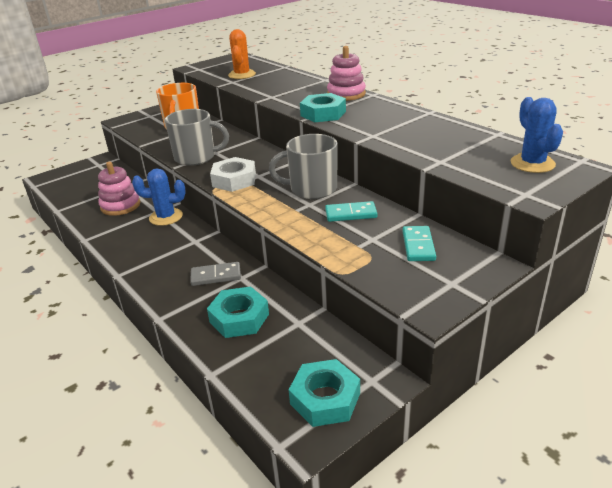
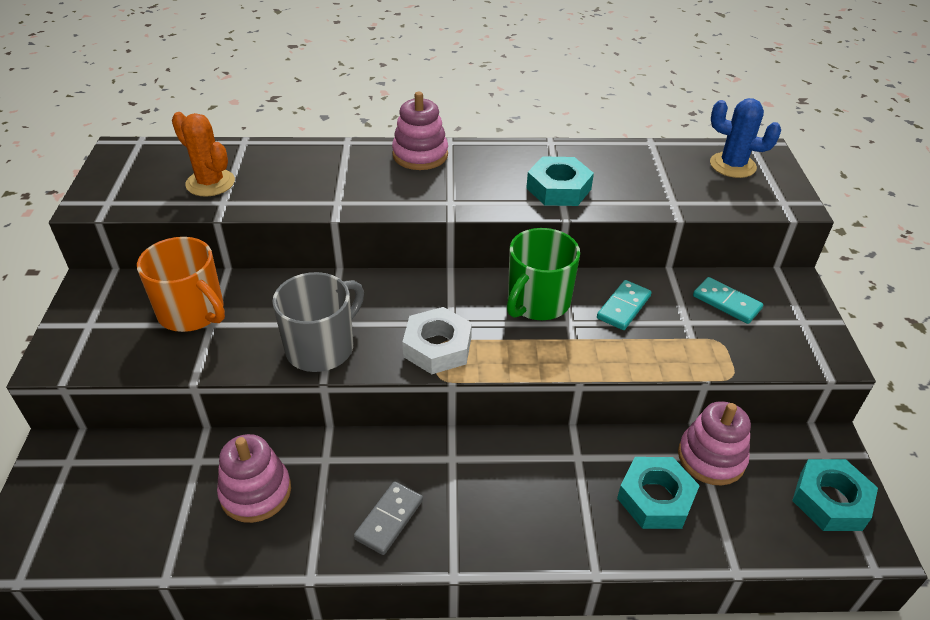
camera: 55 degrees left, 10 degrees up
(166, 217) = (354, 457): blue cactus -> none
(216, 276) = (553, 477): grey domino -> grey domino (389, 519)
(301, 327) = (711, 457): none -> pink stacking toy
(312, 189) = (537, 302): grey mug -> green mug
(323, 114) = (455, 198): turquoise nut -> turquoise nut (558, 189)

